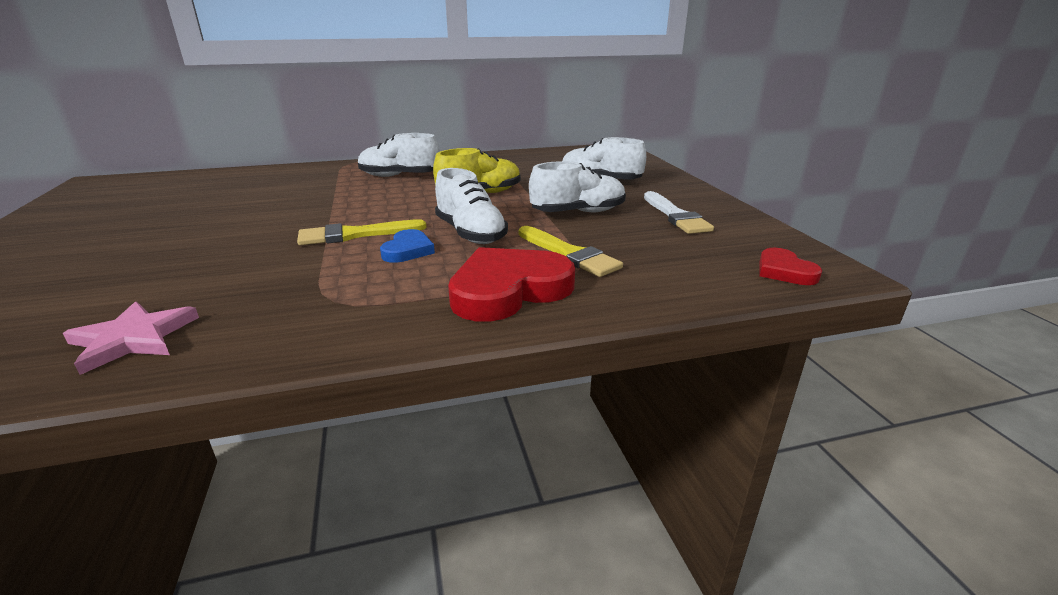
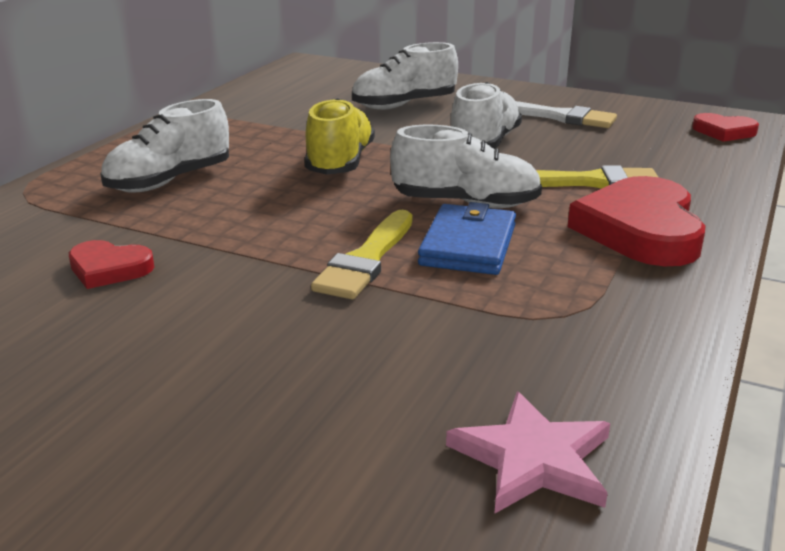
camera: 50 degrees left, 0 degrees up
(287, 197) = (109, 269): none -> red heart
(408, 250) = (468, 245): blue heart -> blue wallet

